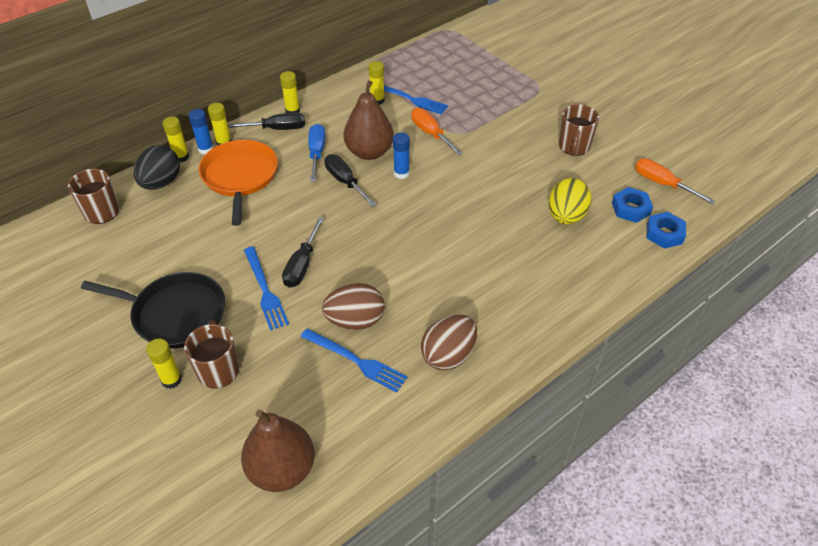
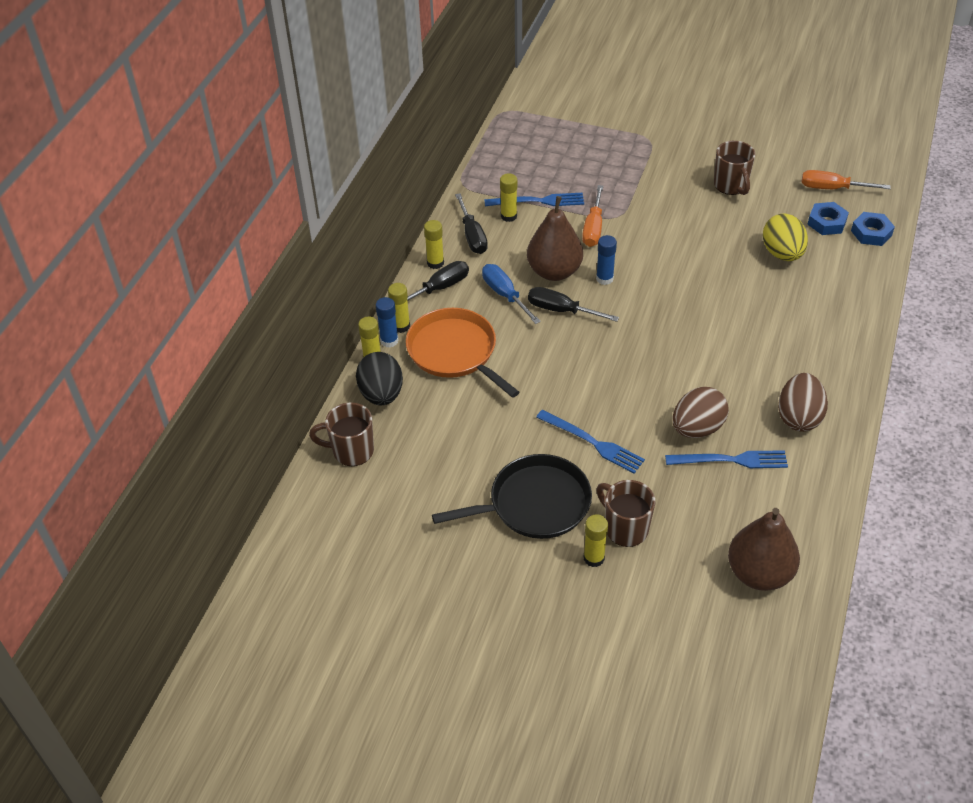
camera: 30 degrees left, 0 degrees up
(302, 264) = (602, 404): black screwdriver -> black screwdriver (472, 236)
(431, 134) = (593, 228): orange screwdriver -> orange screwdriver turned 105 degrees counterclockwise

